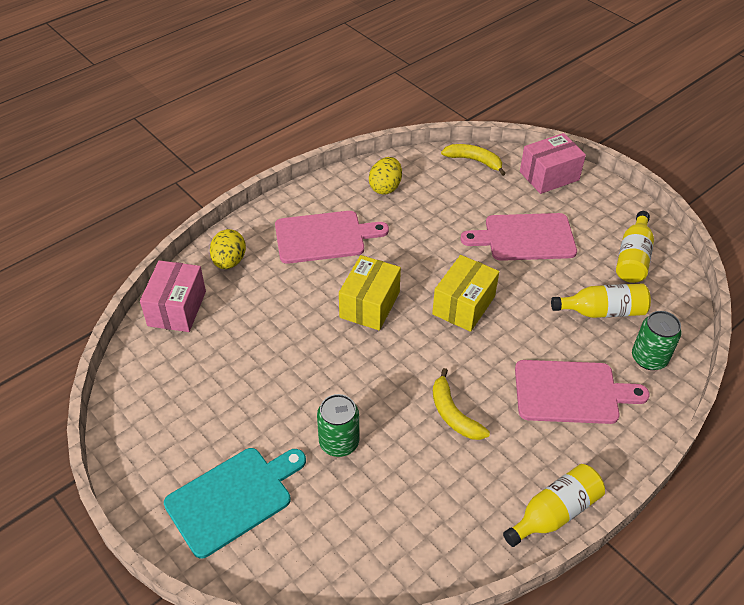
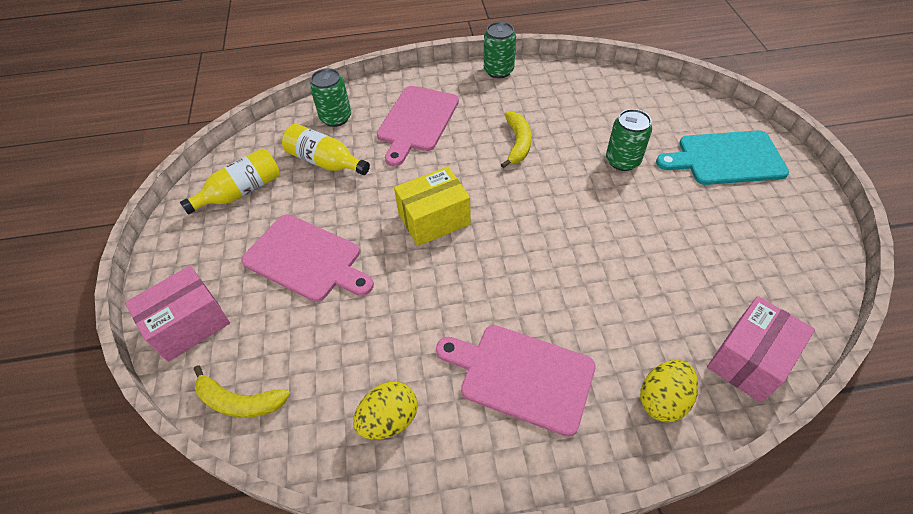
camera: 145 degrees left, 5 degrees up
(369, 305) = (523, 261): yellow box -> none
(474, 161) = (239, 401): yellow banana -> yellow banana turned 45 degrees counterclockwise
(549, 176) = (189, 324): pink box -> pink box turned 45 degrees counterclockwise
(554, 513) = (498, 71): yellow bottle -> green can
(571, 392) = (417, 121): pink cutting board -> pink cutting board turned 105 degrees counterclockwise

